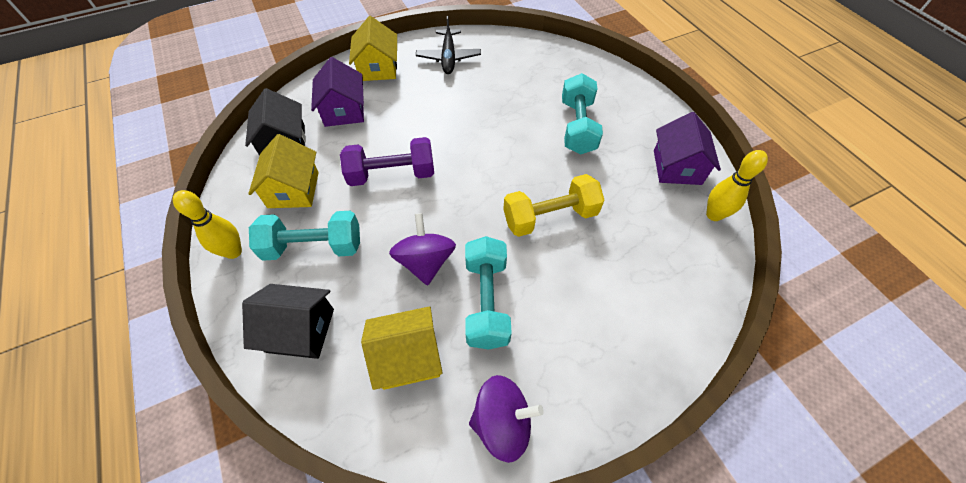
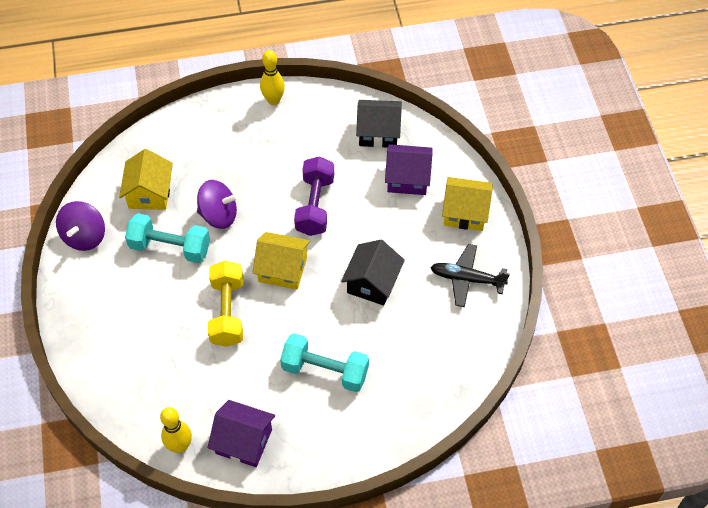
camera: 105 degrees right, 0 degrees up
(293, 189) = (321, 137): yellow house -> yellow house (282, 269)
(300, 330) = (194, 136): black house -> black house (372, 283)
(313, 247) = (259, 147): turquoise dumbbell -> none

